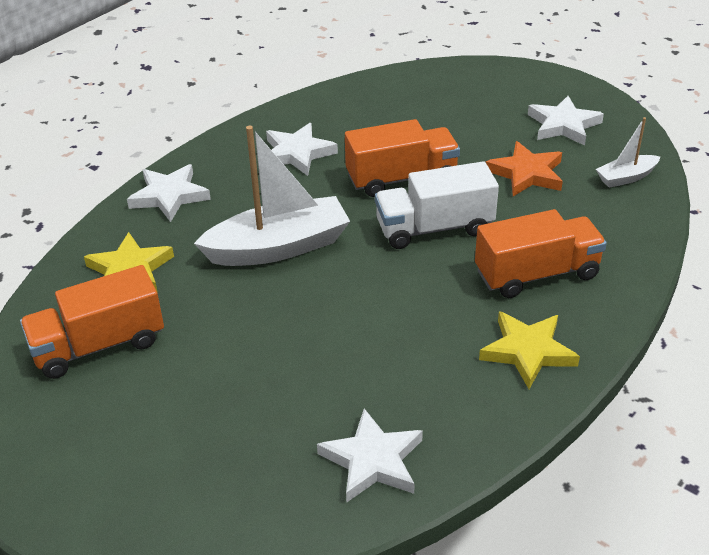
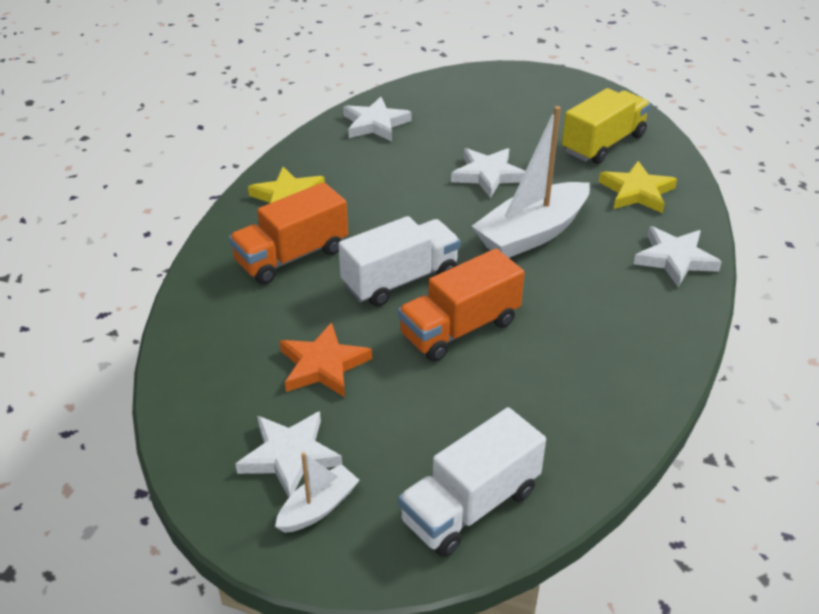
camera: 160 degrees right, 0 degrees up
(99, 345) = (603, 144): orange truck -> yellow truck
(297, 153) = (592, 336): white star -> white star (487, 175)
(450, 83) = (470, 505): none -> white truck
(626, 177) = (206, 385): white boat -> white boat (318, 507)

